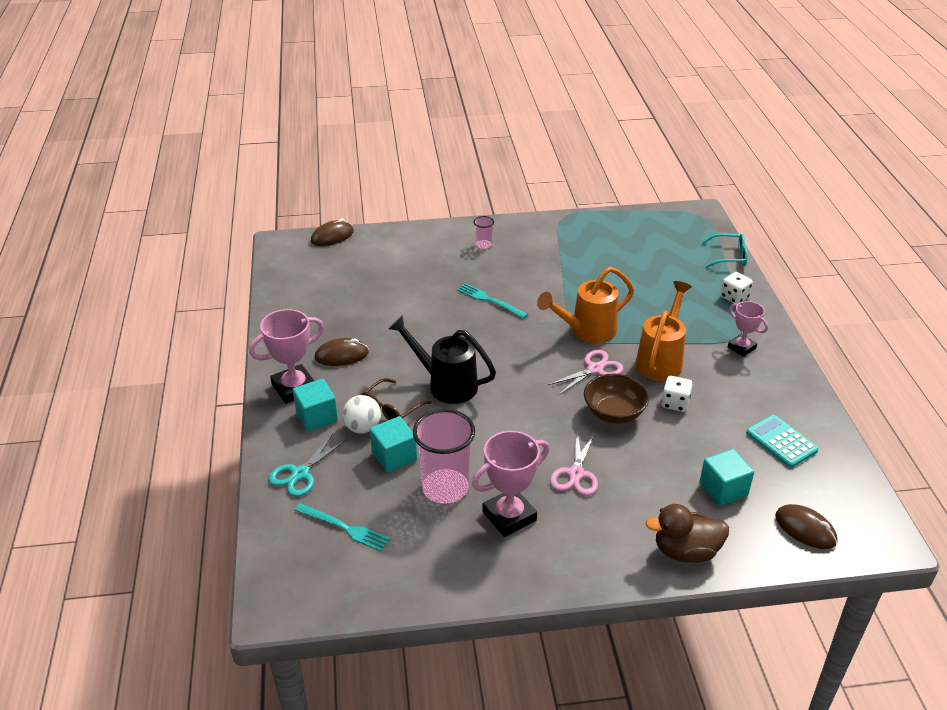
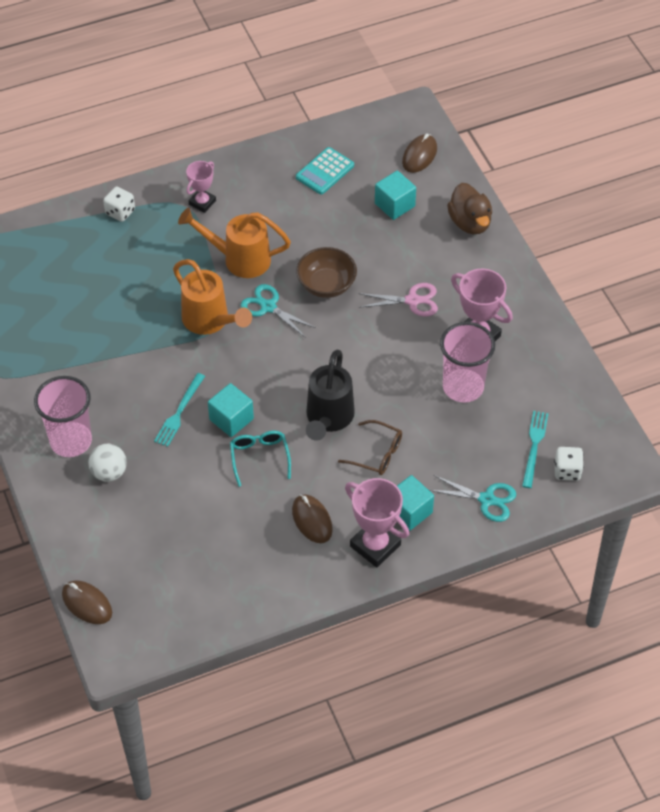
camera: 105 degrees left, 15 degrees up
(363, 428) = (411, 469): white ball -> white ball (109, 472)
(394, 456) = (439, 434): turquoise cube -> turquoise cube (231, 419)
(483, 245) = (71, 441): pink cup -> pink cup, size x2.19
(594, 369) = (268, 307): pink scissors -> turquoise scissors
(675, 403) = (298, 244): white dice -> white dice (567, 471)
(729, 256) = (44, 220): turquoise glasses -> turquoise glasses (259, 457)

